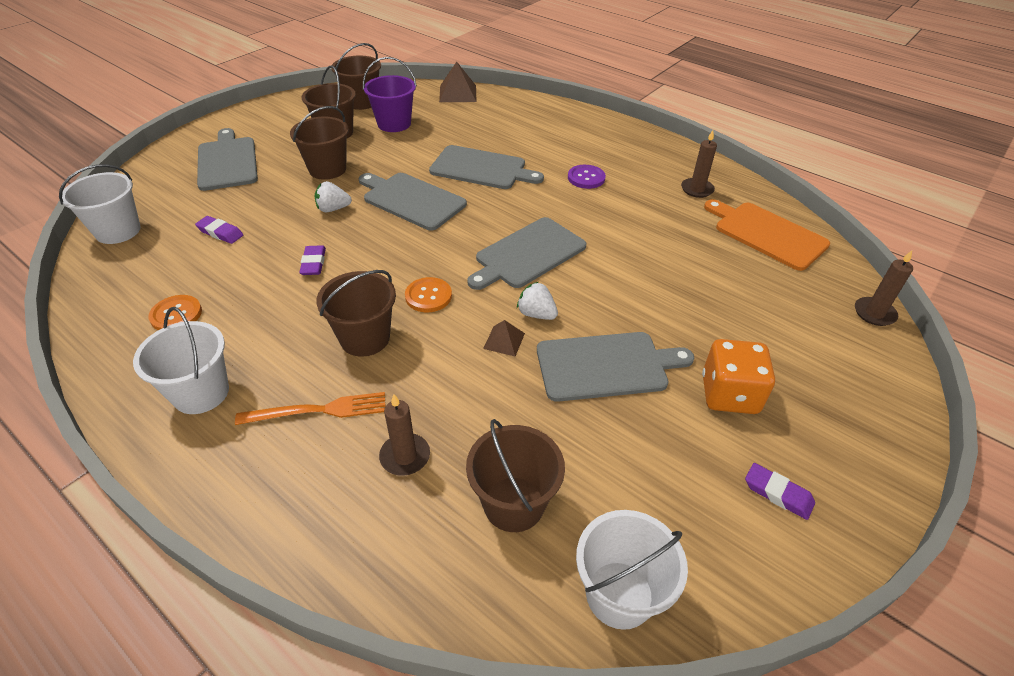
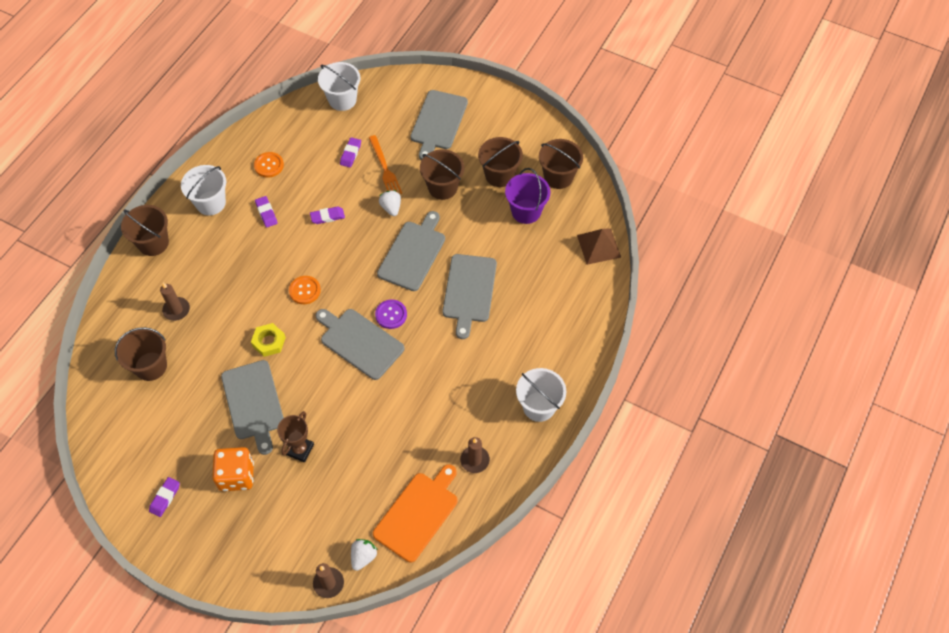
camera: 80 degrees right, 15 degrees up
(227, 162) = (438, 122): grey cutting board -> grey cutting board turned 135 degrees clockwise
(267, 325) = (266, 213): none -> purple eraser
(318, 410) = (203, 261): orange fork -> orange fork (385, 168)
(365, 338) = (261, 266): brown bucket -> brown bucket (153, 243)
(504, 341) = (269, 342): brown pyramid -> yellow nut
(536, 314) = (296, 357): white strawberry -> white strawberry (363, 557)
(586, 178) = (473, 371): purple button -> purple button (391, 315)
(619, 594) = (104, 419): white bucket -> white bucket (539, 406)
(685, 323) = (300, 449): none -> brown trophy

